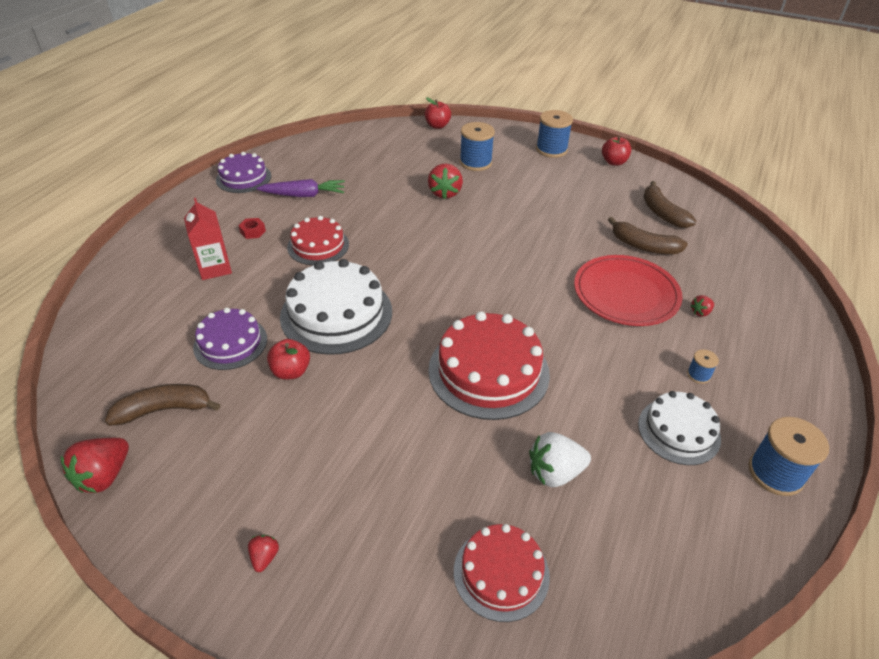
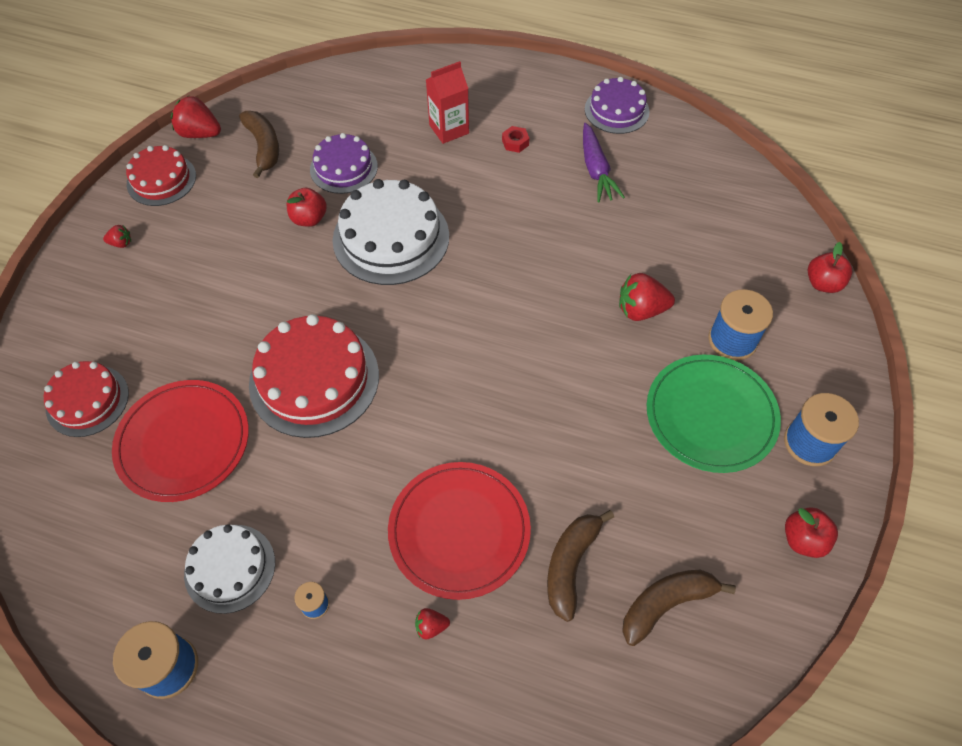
camera: 85 degrees right, 15 degrees up
(318, 246) = (501, 202): red cake -> red cake (161, 180)
(532, 179) = (711, 415): none -> green plate
(555, 472) = (183, 442): white strawberry -> red plate
(700, 312) = (431, 626): red strawberry -> red strawberry turned 60 degrees counterclockwise

